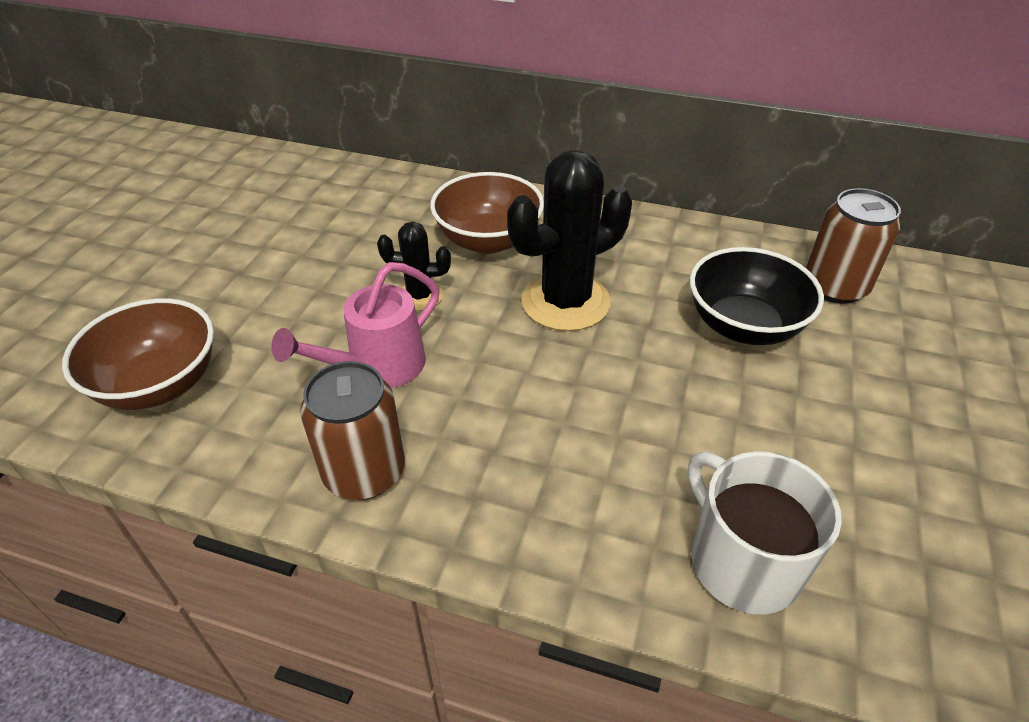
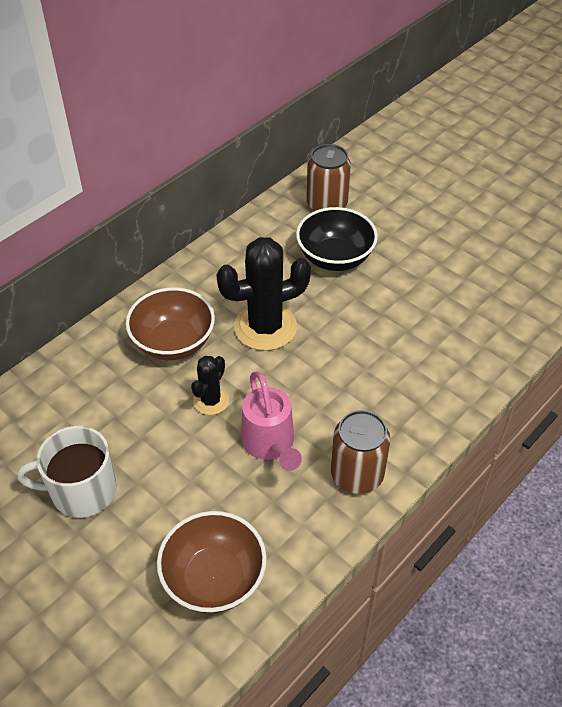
camera: 65 degrees left, 5 degrees up
(565, 302) = (265, 327): black cactus -> black cactus turned 75 degrees clockwise
(742, 561) = (485, 337): white mug -> white mug (82, 491)

